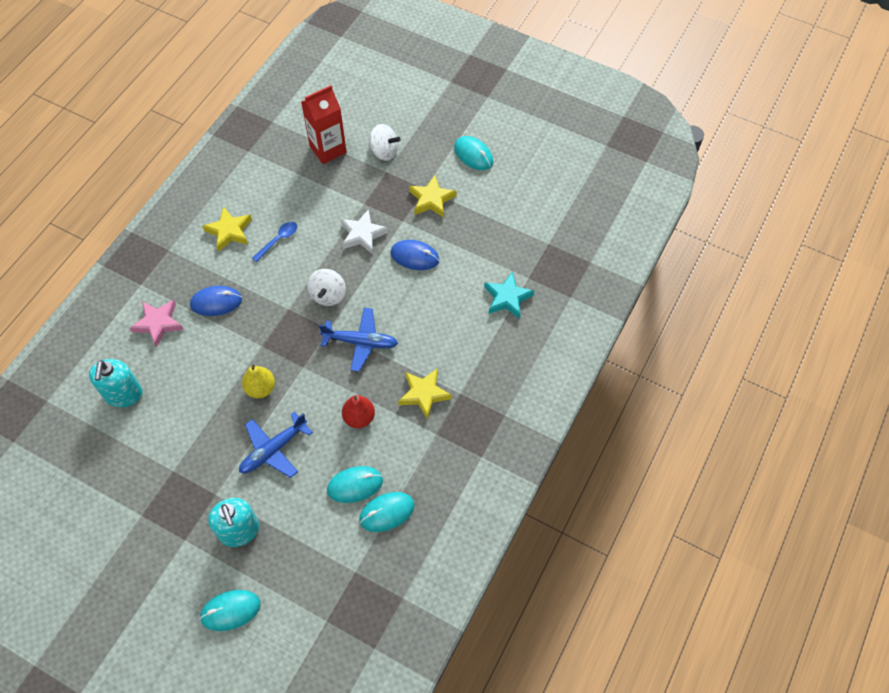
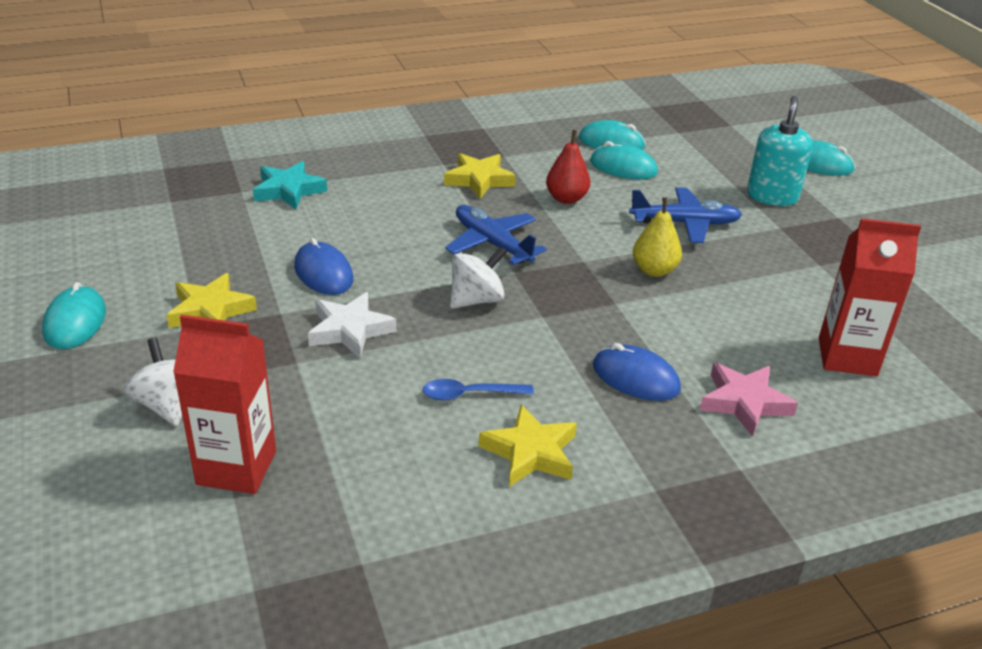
camera: 140 degrees left, 25 degrees down
(123, 394) = (847, 357): turquoise soap dispenser -> red carton

